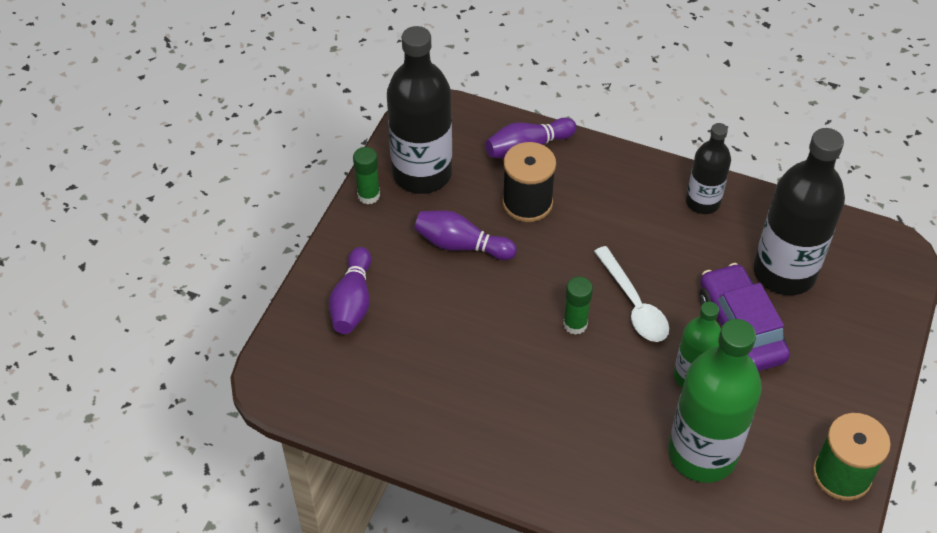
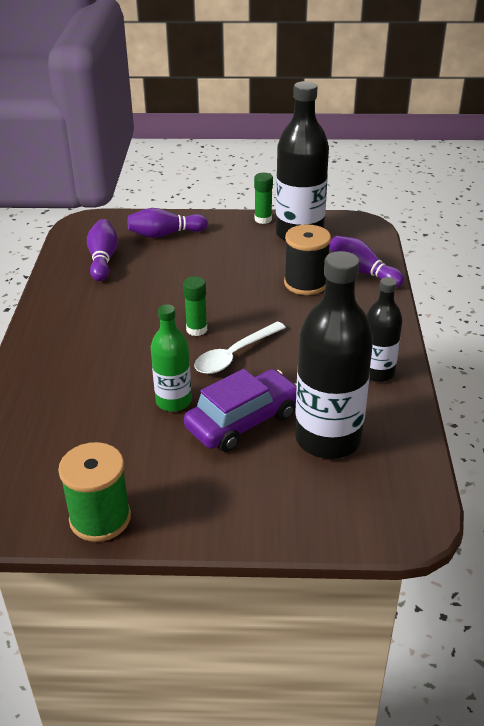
camera: 70 degrees right, 15 degrees down
(461, 245) = (243, 264): purple bowling pin -> purple bowling pin (103, 259)
(702, 454) = (93, 422): green bottle -> none

